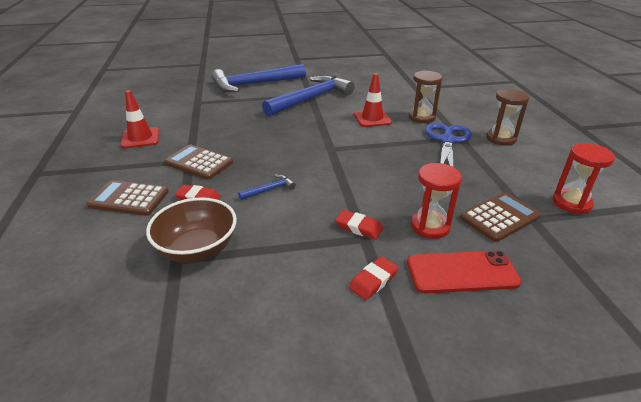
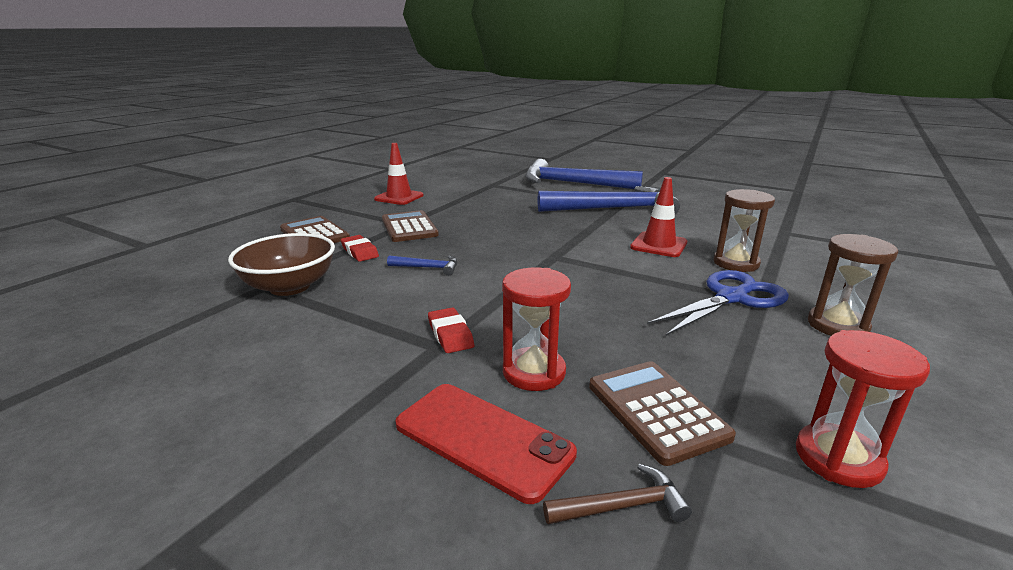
camera: 40 degrees right, 10 degrees down
(373, 281) = (372, 388): red eraser -> none
(499, 217) = (656, 411): brown calculator -> brown calculator turned 120 degrees counterclockwise
(544, 265) = (622, 506): none -> brown hammer

